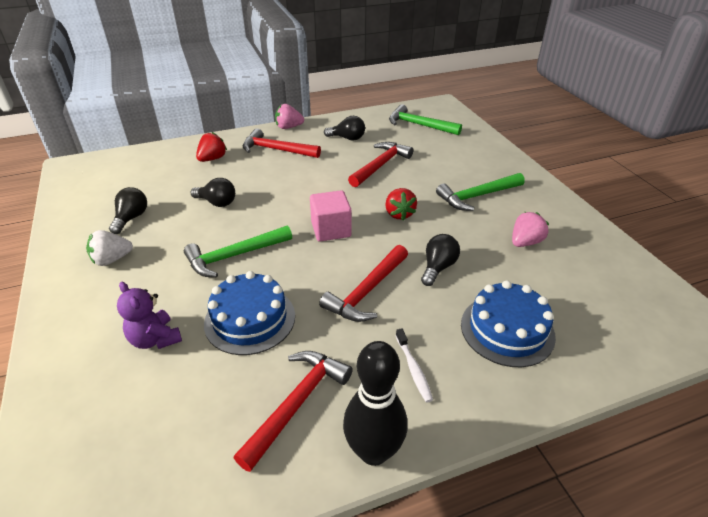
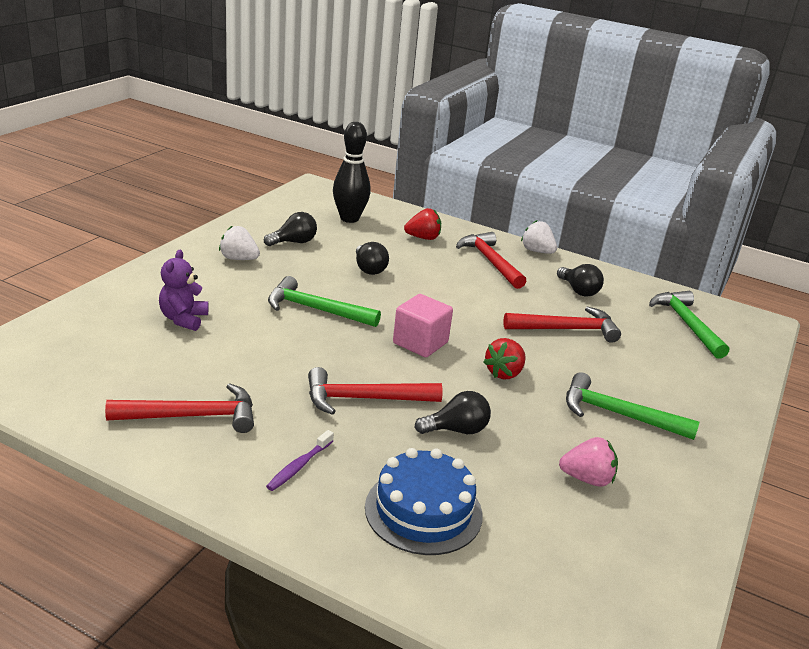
camera: 45 degrees right, 10 degrees down
(250, 319) = (254, 352): blue cake -> none
(288, 127) = (537, 251): pink strawberry -> white strawberry
(373, 451) = (184, 478): black bowling pin -> black bowling pin (349, 219)
(413, 369) = (299, 466): white toothbrush -> purple toothbrush

